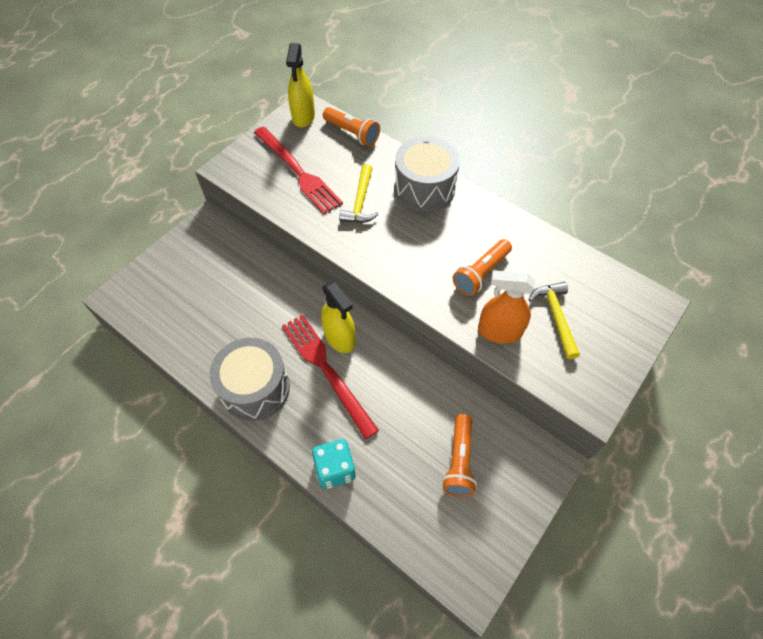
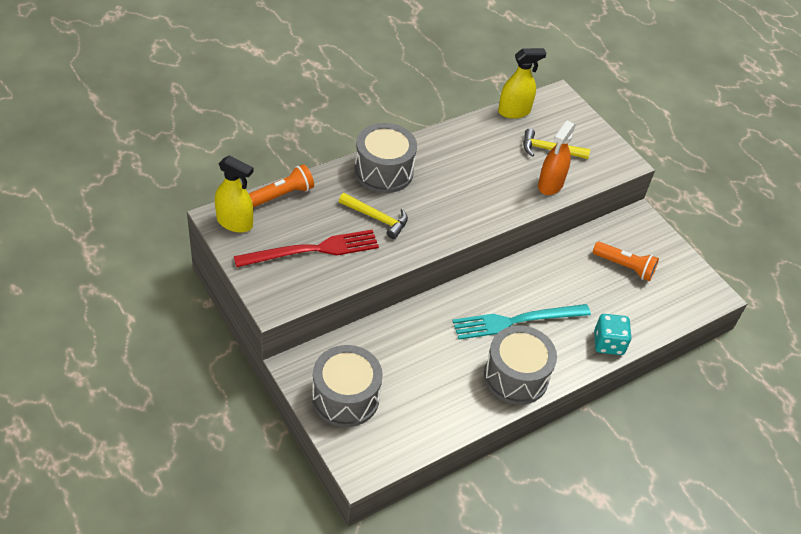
camera: 75 degrees left, 10 degrees down
(185, 263) = (345, 397): none -> grey drum
(326, 370) = (516, 321): red fork -> turquoise fork
(340, 338) = (488, 302): yellow spray bottle -> yellow spray bottle (514, 111)
(480, 273) = (492, 173): orange flashlight -> none

